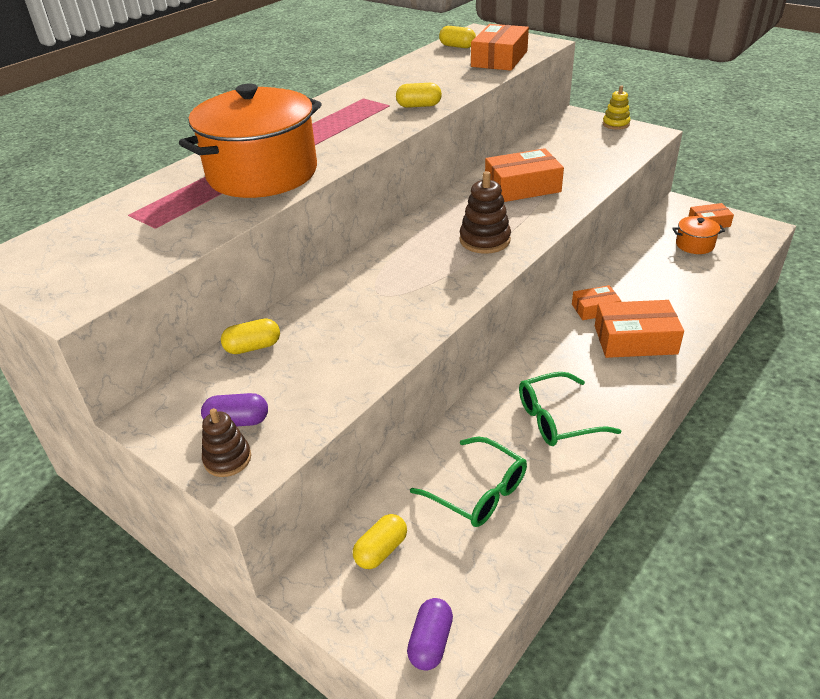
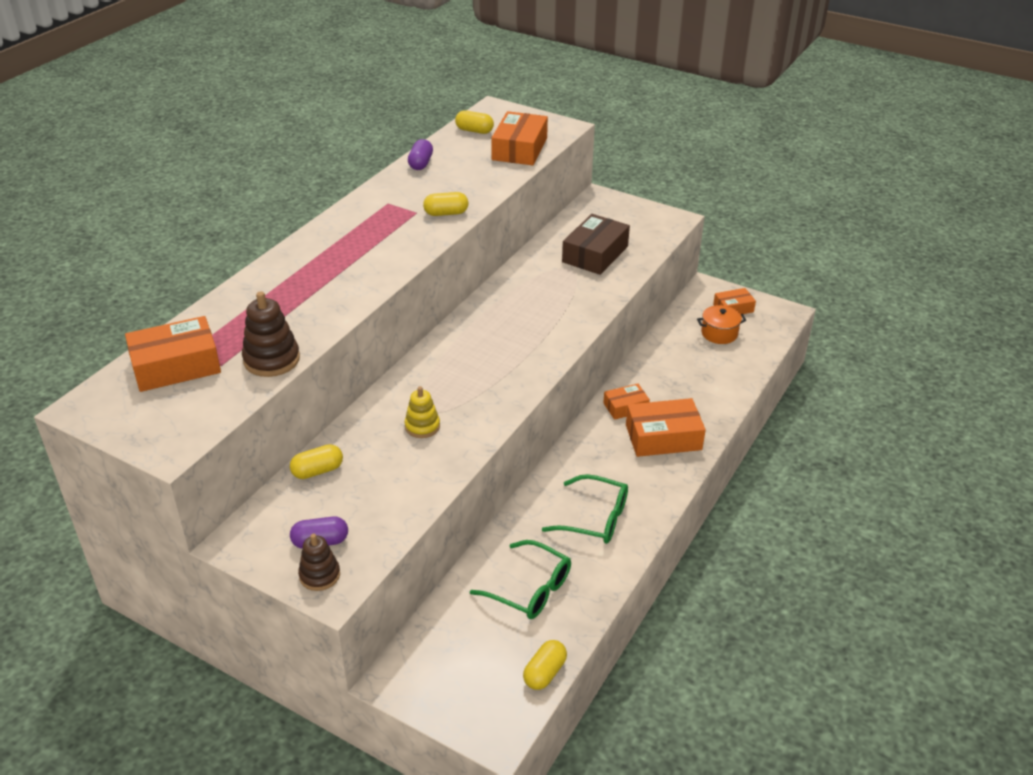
camera: 10 degrees left, 0 degrees up
(262, 173) = (307, 300): orange pot -> none
(381, 550) = (451, 645): yellow capsule -> yellow capsule (544, 673)
(430, 642) = (502, 714): purple capsule -> purple capsule (420, 163)
(485, 240) = (519, 349): brown stacking toy -> brown stacking toy (271, 359)
(522, 187) = (550, 287): orange box -> orange box (176, 366)
(557, 419) = (595, 518): green glasses -> green glasses turned 135 degrees counterclockwise
(570, 160) = (595, 254): none -> brown box
(615, 124) = (639, 208): yellow stacking toy -> yellow stacking toy (422, 426)

